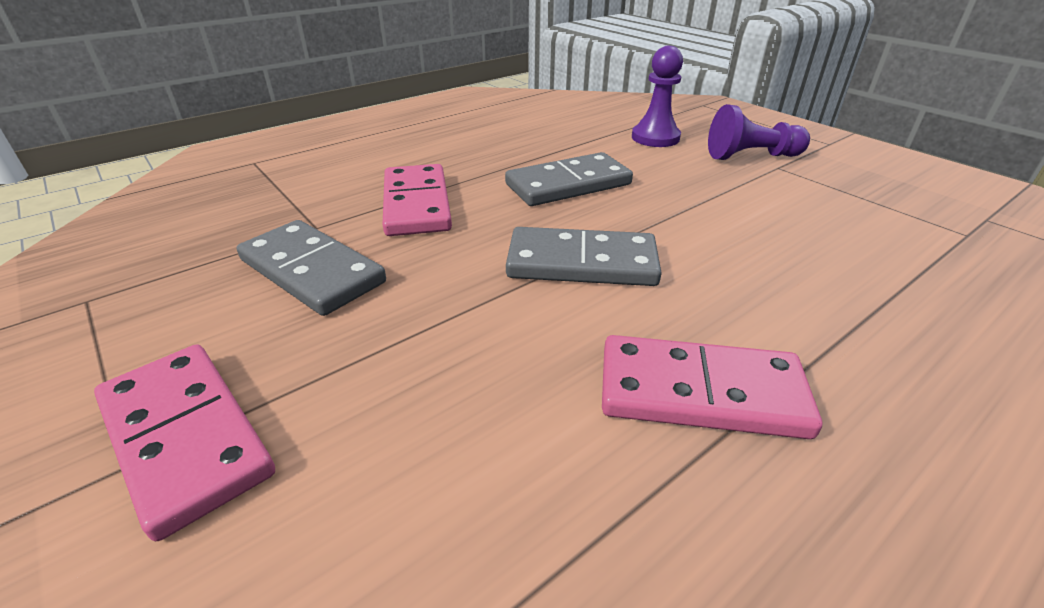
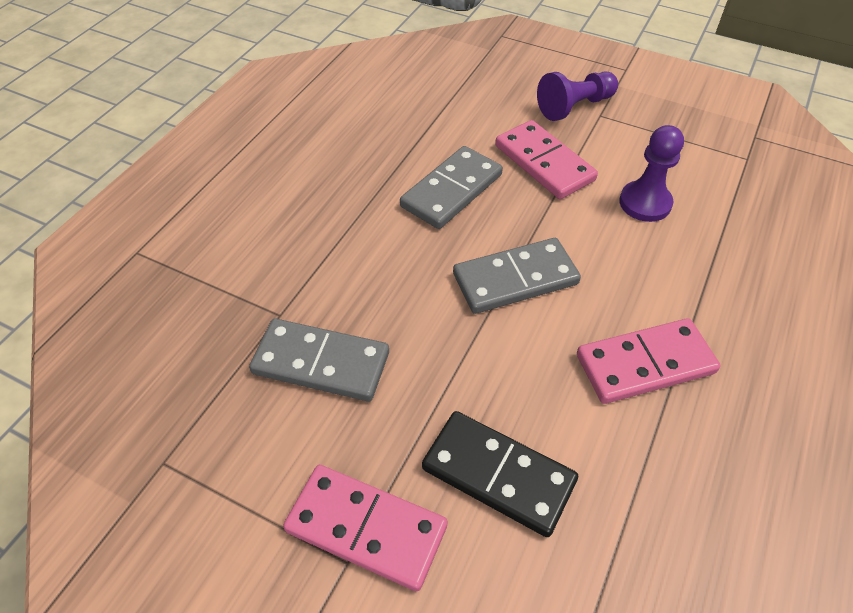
camera: 25 degrees left, 15 degrees up
(395, 444) = (498, 475): none -> black domino
(417, 204) = (343, 257): pink domino -> pink domino (544, 163)
(655, 138) = (487, 101): purple pawn -> purple pawn (645, 203)

